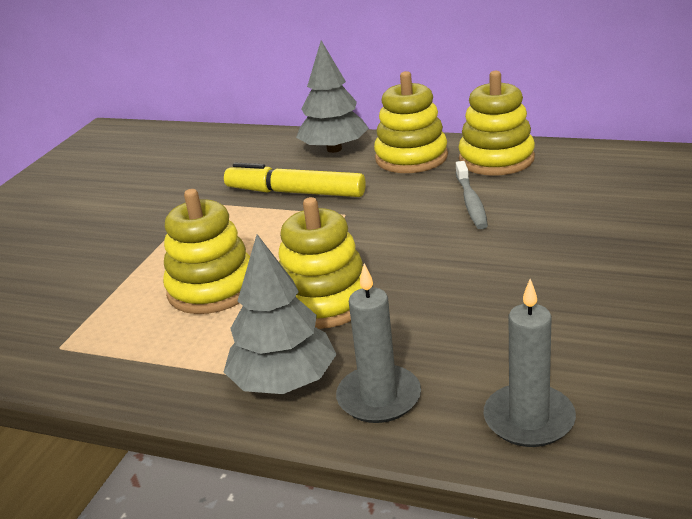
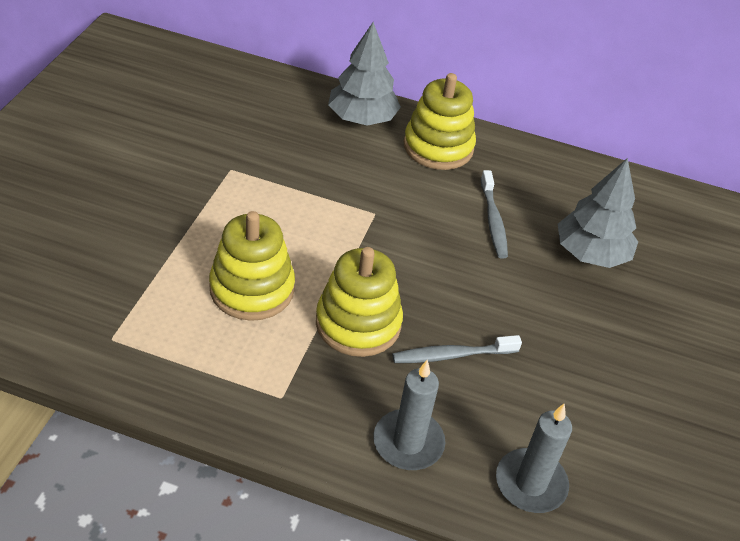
camera: 10 degrees left, 15 degrees up
(284, 381) = (325, 412): grey tree -> grey tree (591, 253)
(295, 192) = (325, 174): yellow marker -> none
(429, 314) = (452, 355): none -> grey toothbrush
(496, 159) = (519, 166): yellow stacking toy -> none

